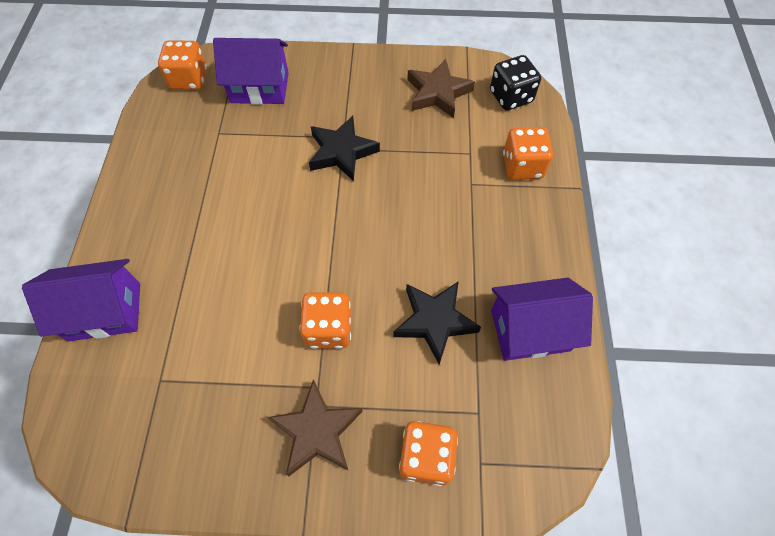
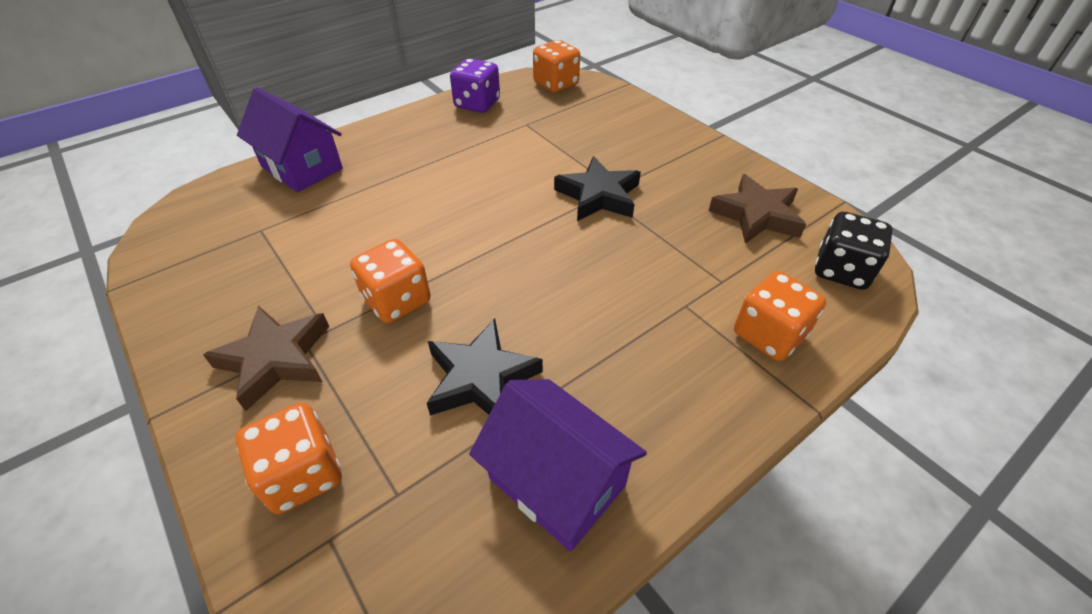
camera: 50 degrees right, 15 degrees down
(155, 144) = (477, 104): none -> purple dice
(259, 87) = (598, 117): purple house -> none

